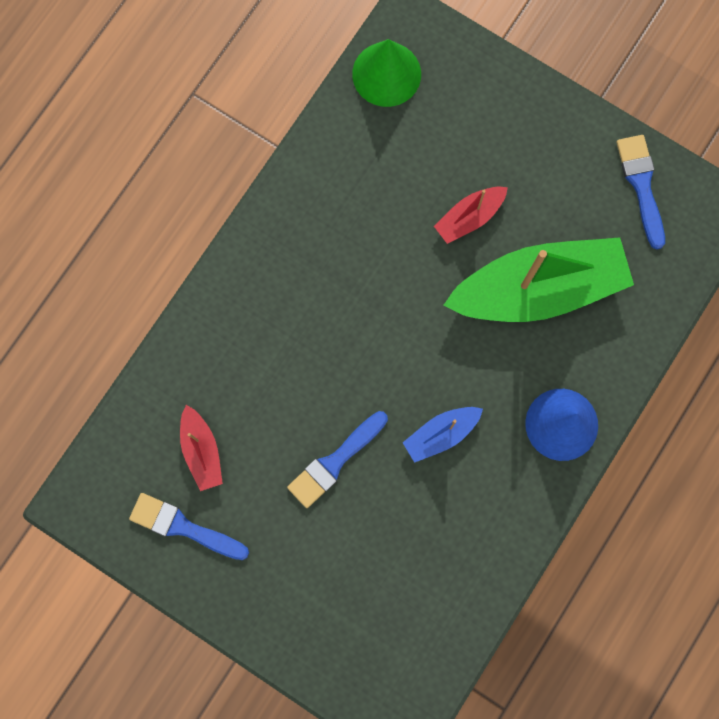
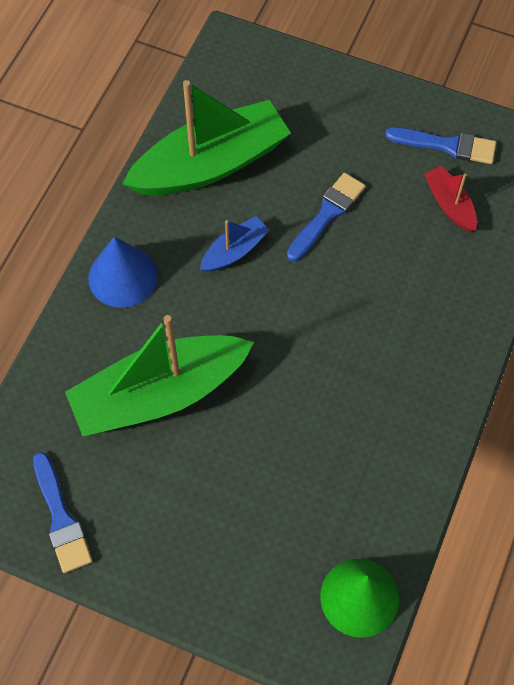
camera: 170 degrees right, 15 degrees down
(450, 548) = (211, 164): none -> green boat
(469, 217) = (240, 453): red boat -> none

